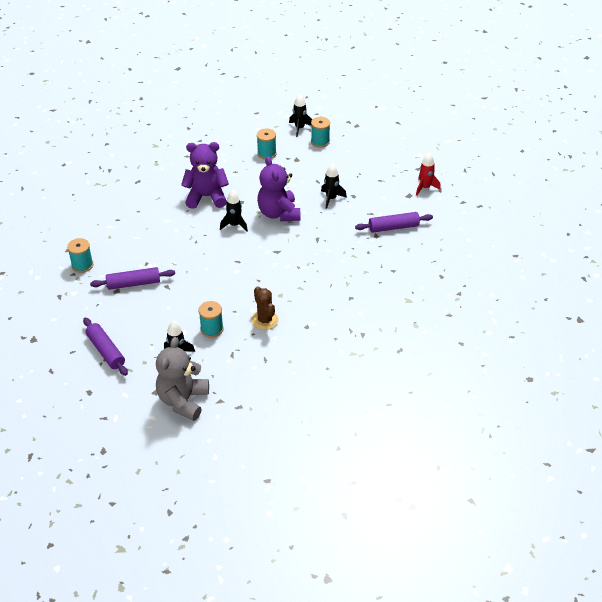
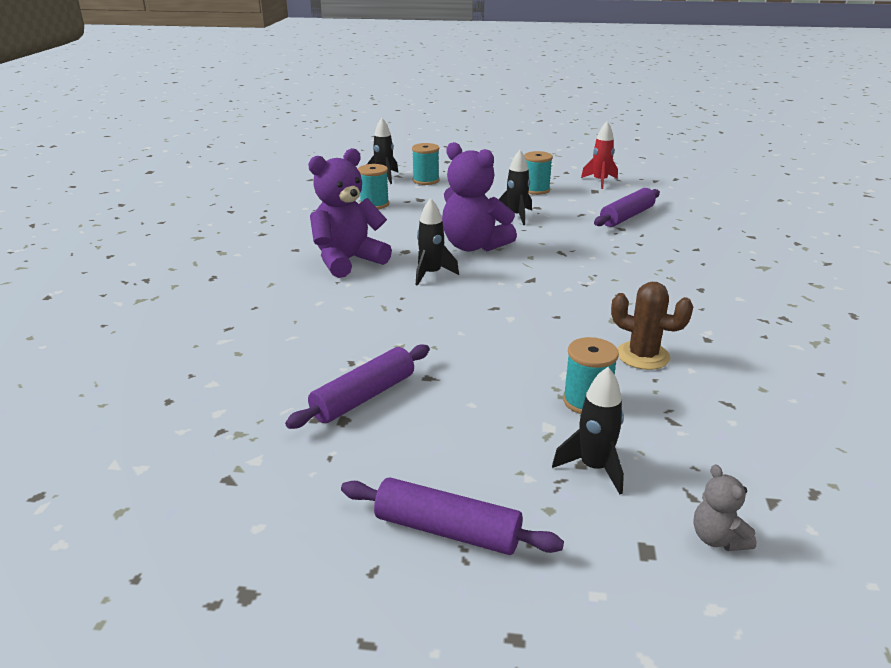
camera: 35 degrees left, 15 degrees down
(82, 265) = (227, 410): turquoise spool -> turquoise spool (536, 190)
(183, 401) = (717, 538): grey teddy bear -> grey teddy bear, size x0.45

